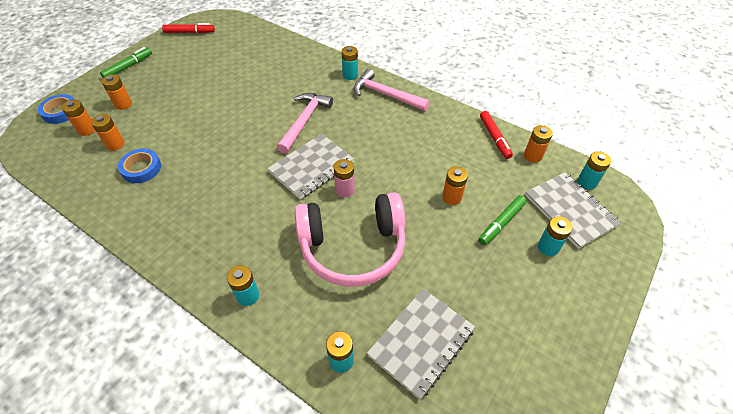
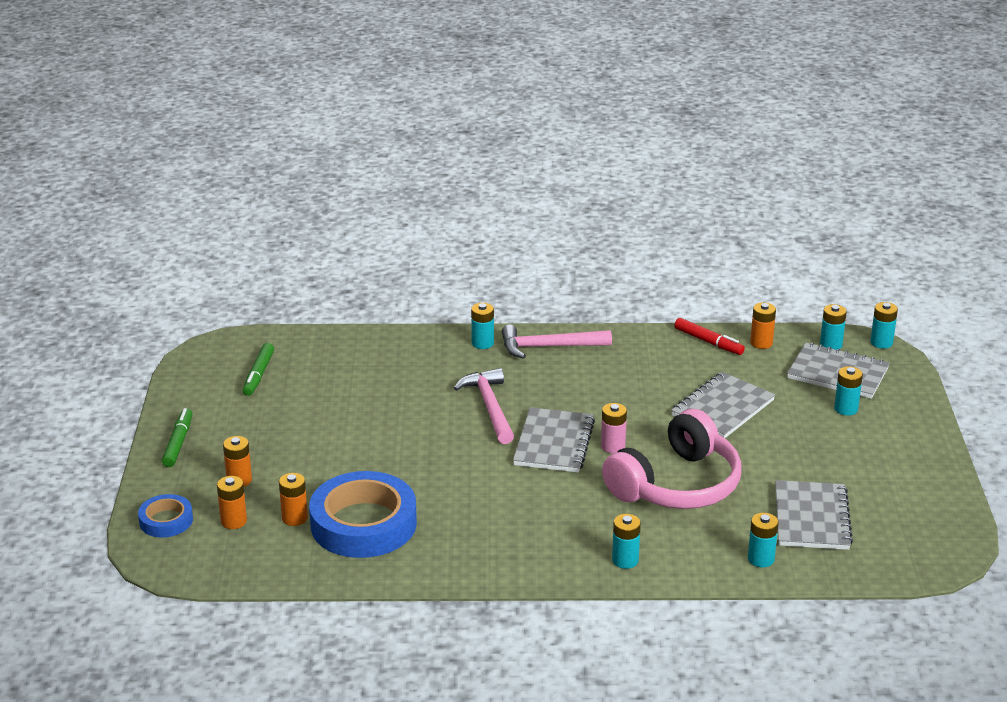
camera: 35 degrees left, 20 degrees down
(141, 168) = (363, 524): blue tape -> blue tape, size x2.00
(189, 32) = (202, 375): red marker -> none
(452, 197) = (723, 408): orange battery -> grey notebook
(501, 223) = (789, 408): green marker -> green marker (259, 375)
(632, 199) = (881, 342): none -> turquoise battery

